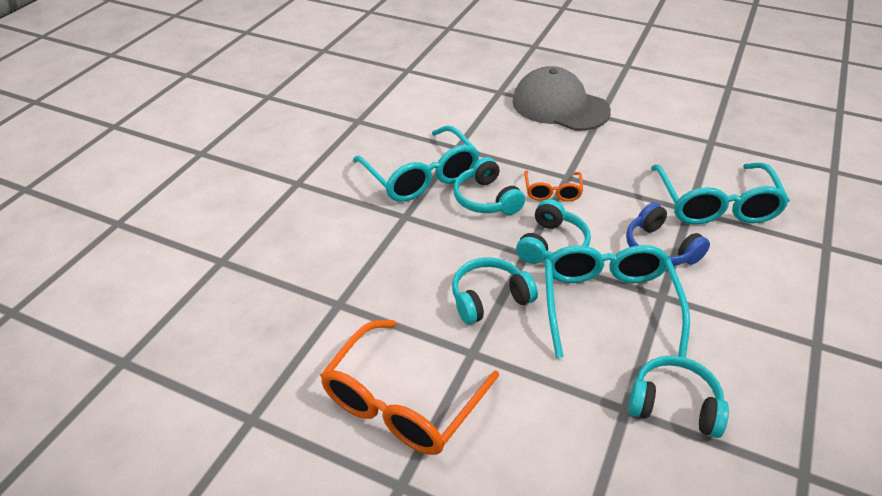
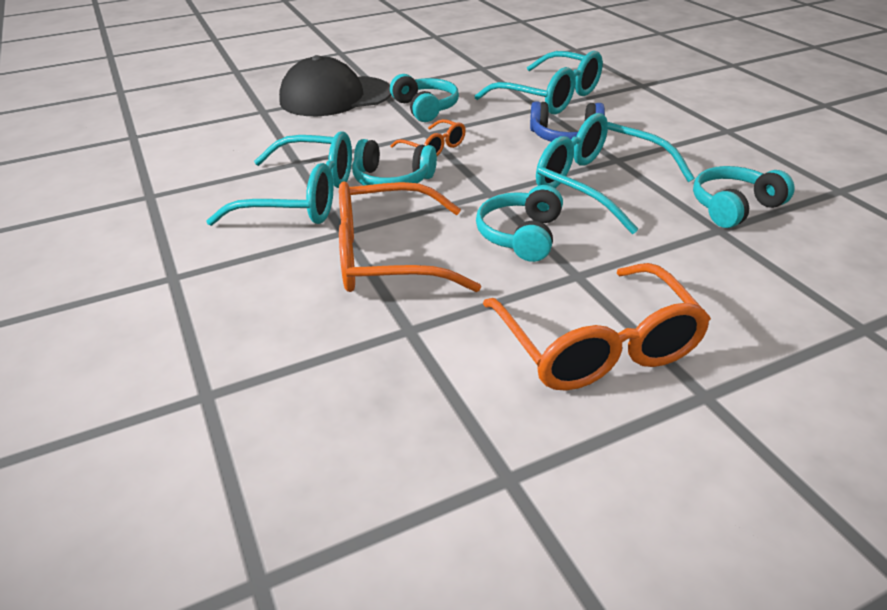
camera: 50 degrees left, 5 degrees down
(398, 250) = (386, 257): none -> orange glasses
(551, 245) = (497, 177): turquoise headphones -> turquoise headphones (425, 108)
(559, 106) = (335, 97): grey cap -> black cap

